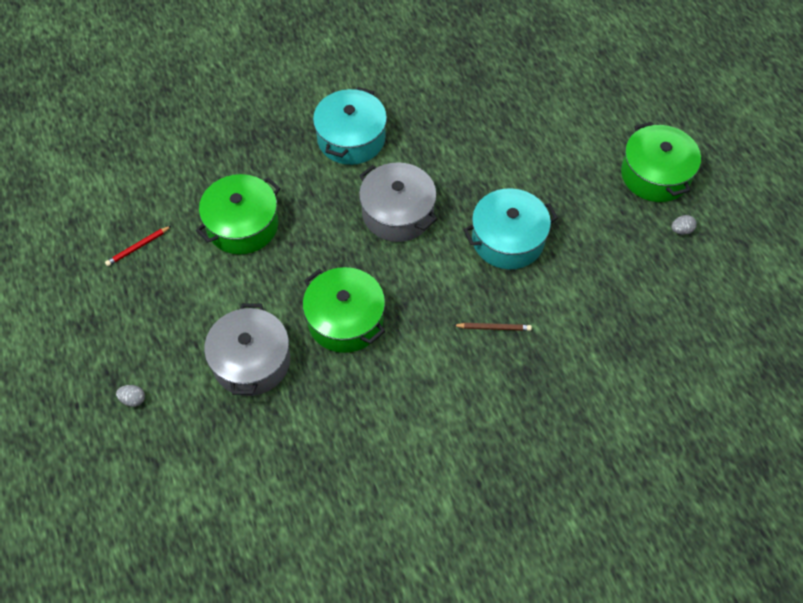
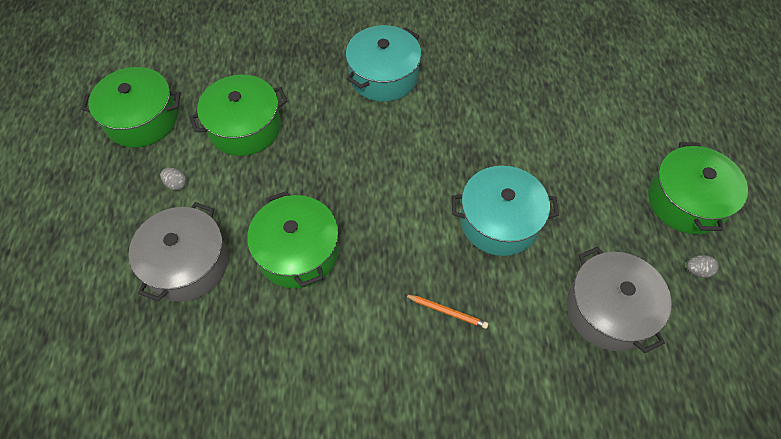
camera: 20 degrees right, 0 degrees up
(133, 399) = (59, 264): grey egg -> grey egg (176, 184)
(138, 247) = (141, 119): red pencil -> green pot
(398, 213) = (397, 160): grey pot -> grey pot (609, 310)
(494, 328) = (447, 312): brown pencil -> orange pencil

